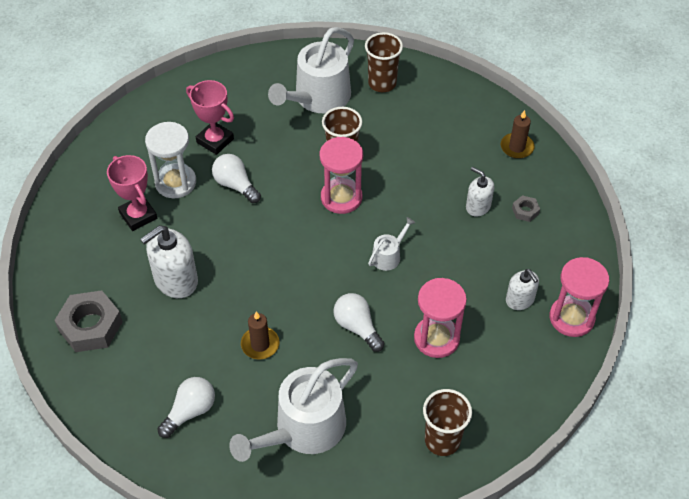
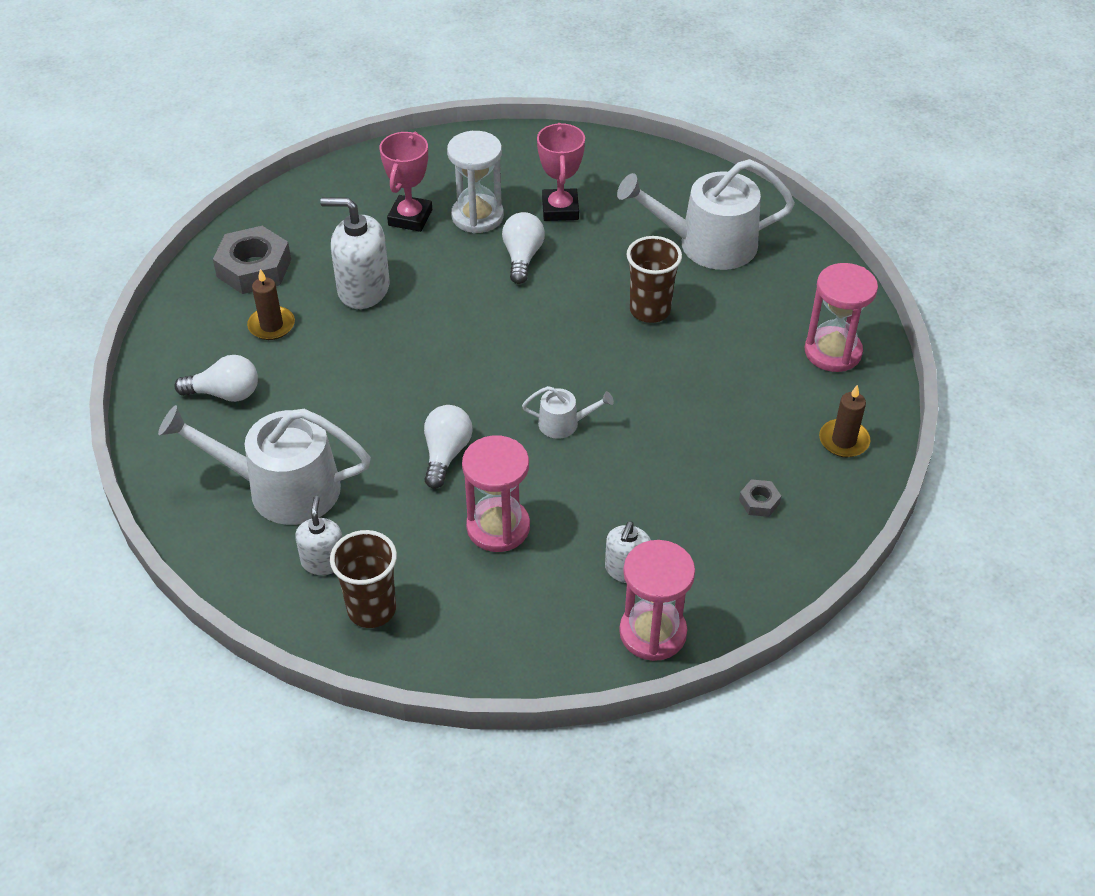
camera: 50 degrees right, 5 degrees down
(260, 344) = (350, 394): brown candle -> brown candle (271, 325)
(341, 197) = (597, 341): pink hourglass -> pink hourglass (833, 352)
(382, 83) = (791, 278): brown cup -> none
(478, 206) = (716, 457): white soap dispenser -> white soap dispenser (323, 561)

